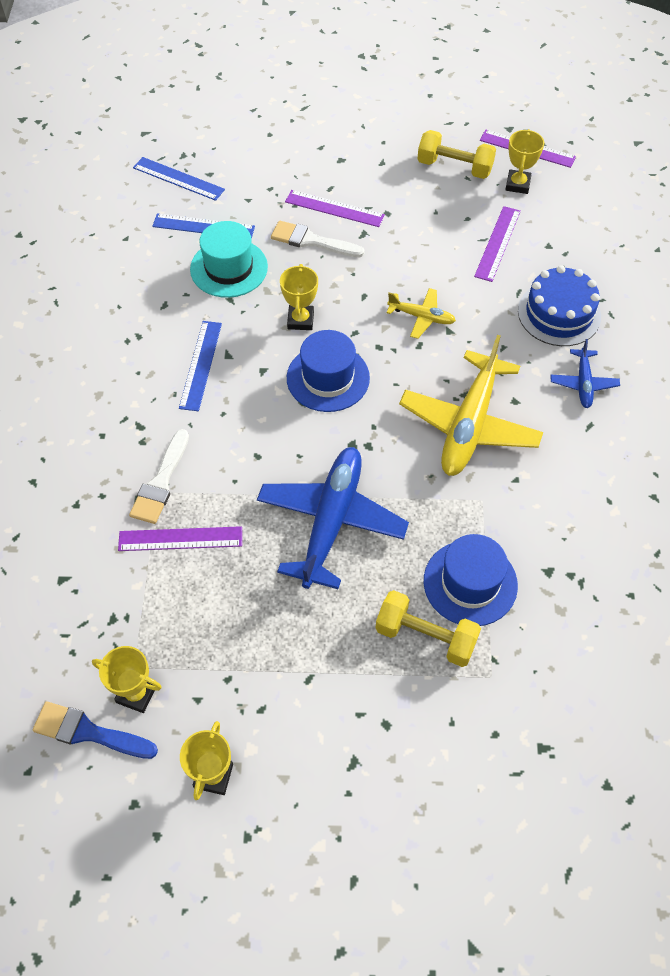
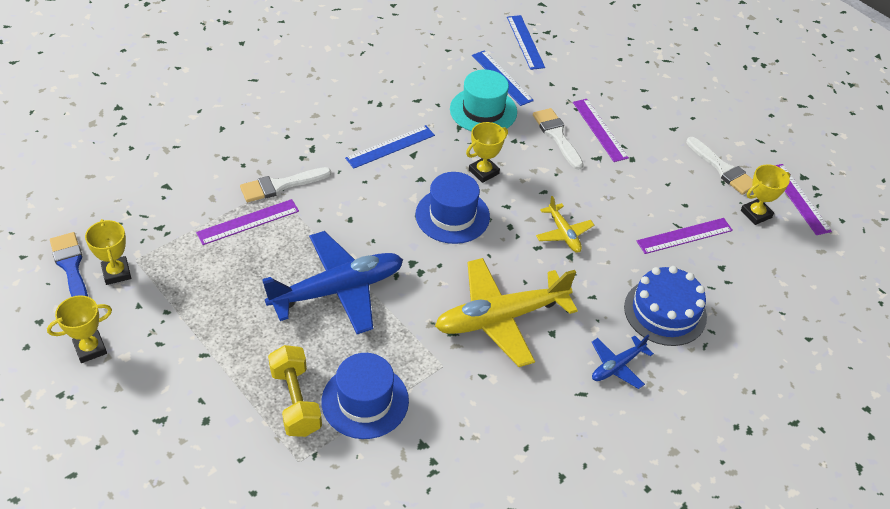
camera: 45 degrees right, 10 degrees down
(180, 539) = (248, 222): purple ruler -> purple ruler turned 75 degrees counterclockwise
(454, 167) = (723, 169): yellow dumbbell -> white brush

